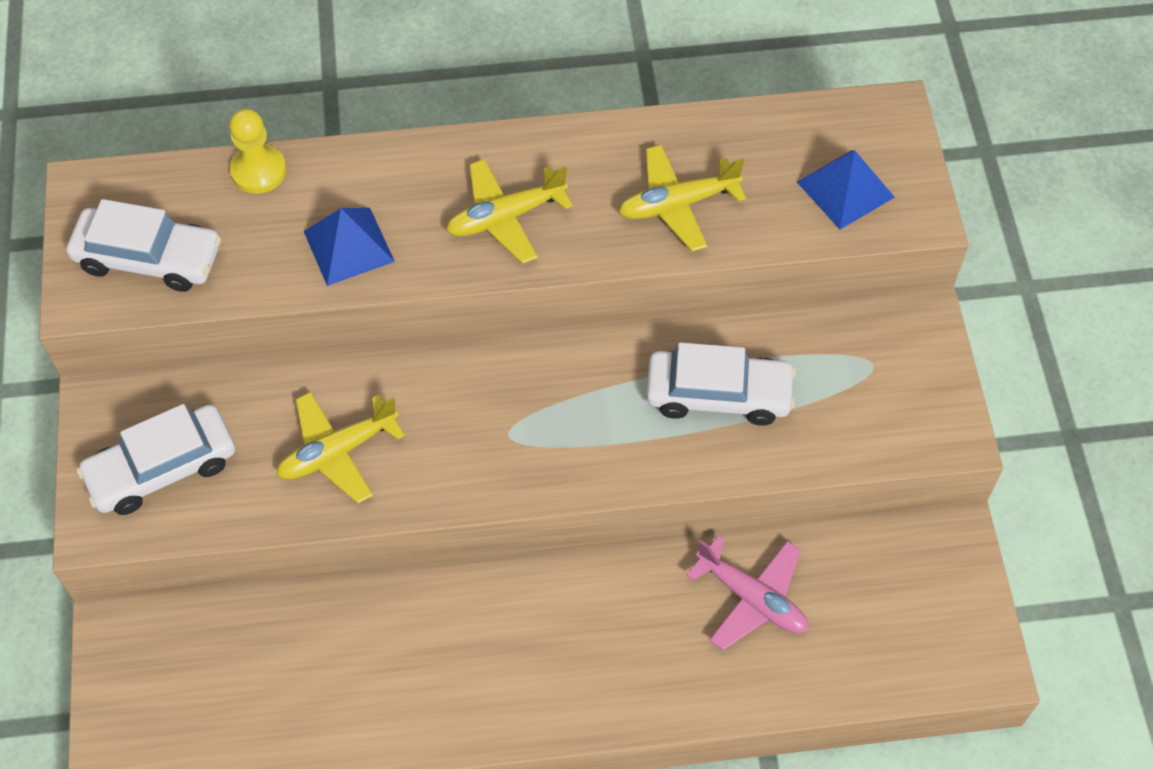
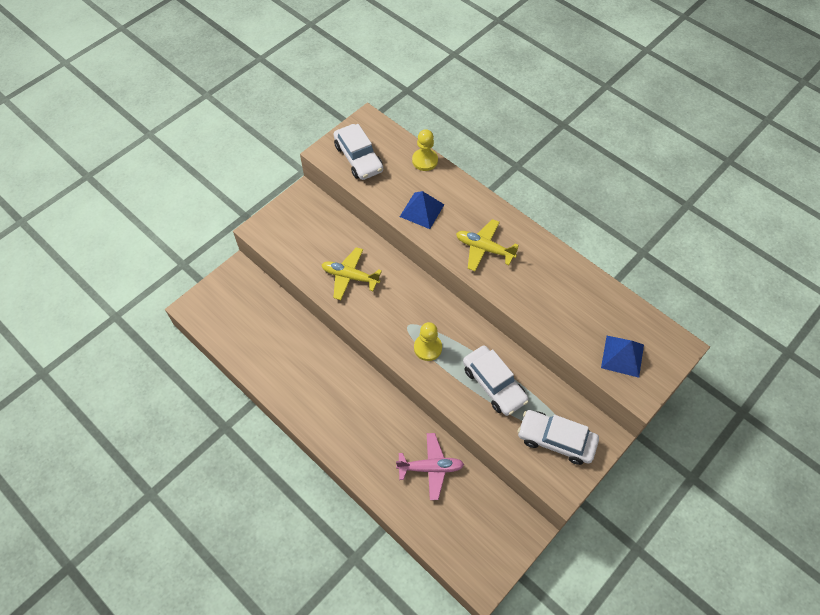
camera: 50 degrees right, 0 degrees up
(162, 468) = (296, 230): white car -> white car (556, 440)
(575, 436) = (428, 348): none -> yellow pawn
(678, 204) = (550, 301): yellow plane -> none
(751, 598) = (430, 468): pink plane -> pink plane turned 90 degrees counterclockwise

